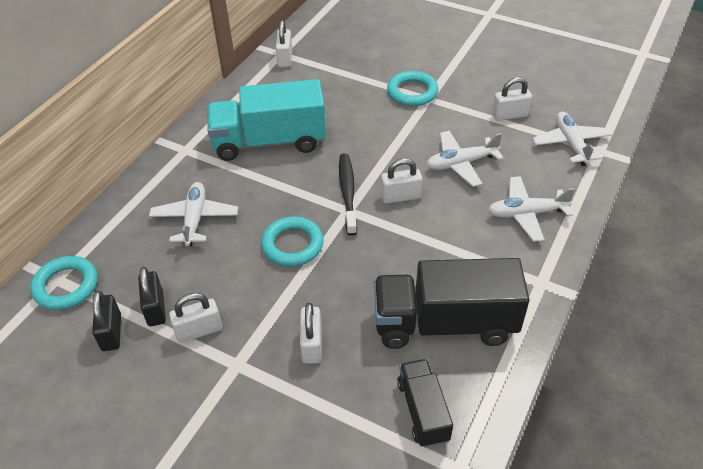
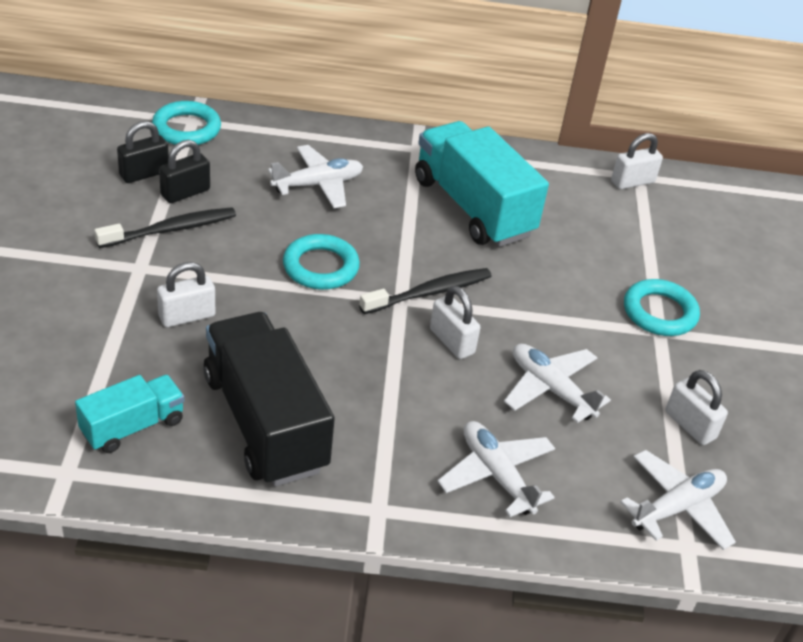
camera: 60 degrees right, 5 degrees down
(199, 330) = (170, 229): white padlock -> black toothbrush
(423, 411) = (132, 426): black truck -> turquoise truck

